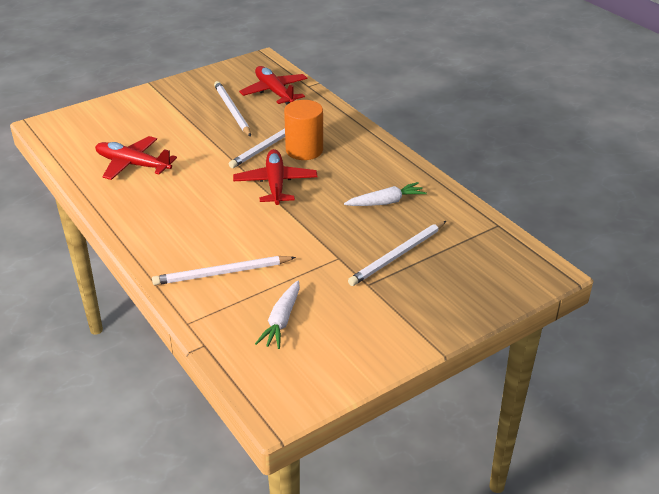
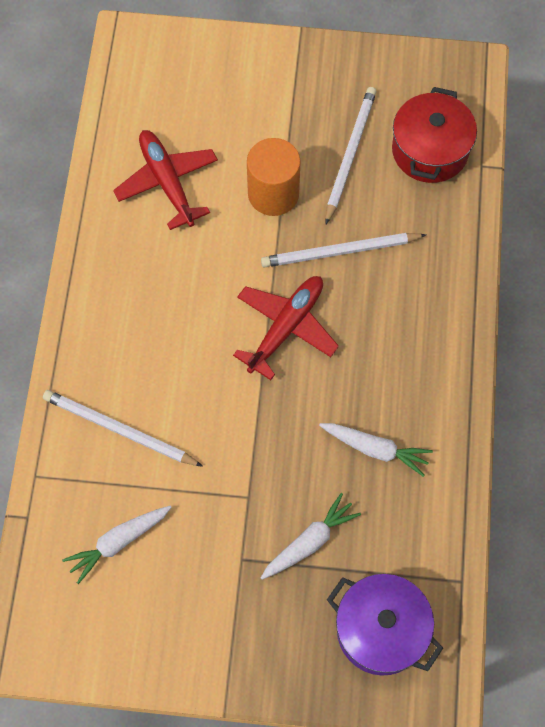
camera: 40 degrees right, 30 degrees up
(274, 92) = (430, 150): red plane -> red pot
(304, 150) = (367, 290): orange cylinder -> orange cylinder (273, 194)
(397, 255) = (309, 542): white pencil -> white carrot
(483, 267) = (381, 630): none -> purple pot

